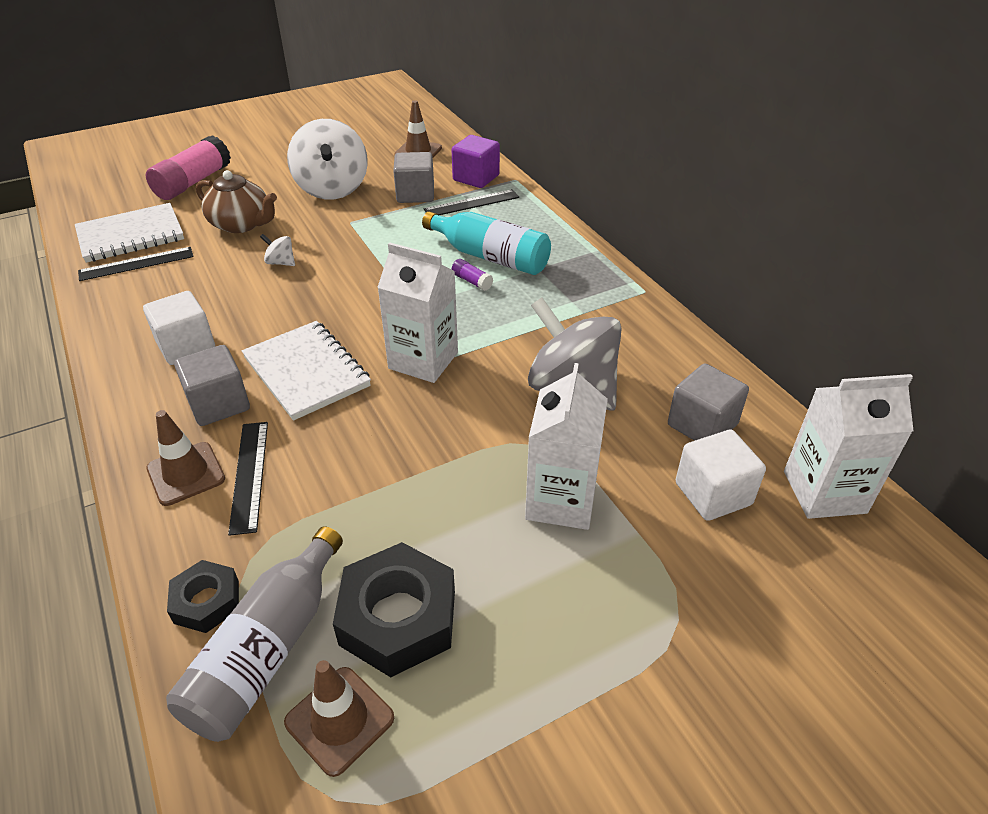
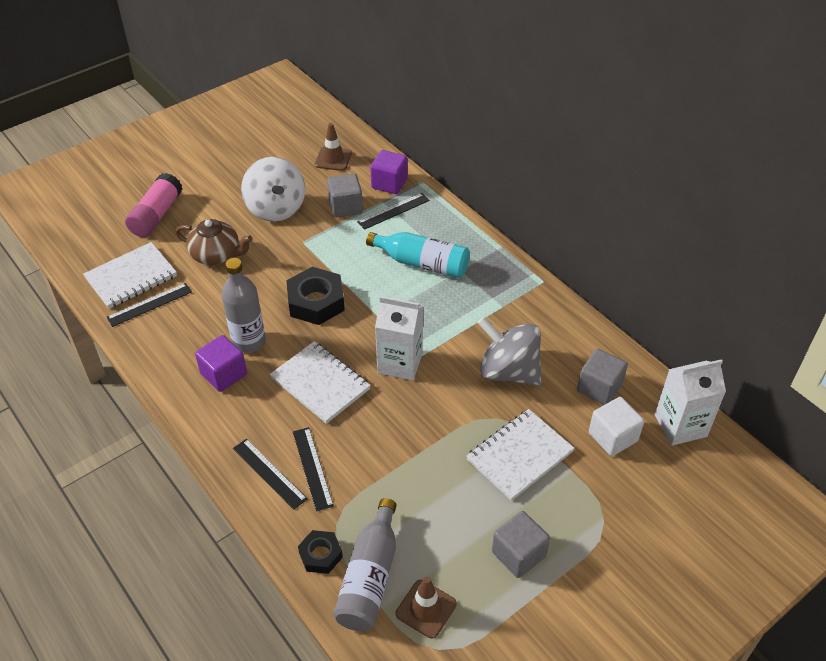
camera: 10 degrees left, 5 degrees up
(186, 346) = (224, 374): white cube -> purple cube
(186, 474) = (269, 473): brown traffic cone -> black ruler
(219, 404) = (268, 418): grey cube -> grey cube (518, 554)
(236, 314) = (249, 341): none -> grey bottle
(281, 263) = (263, 289): white spinning top -> none
(398, 617) = (440, 546): black nut -> black nut (316, 302)
(472, 281) = (415, 288): purple glue stick -> none
(561, 500) = (519, 456): white carton -> white notebook

